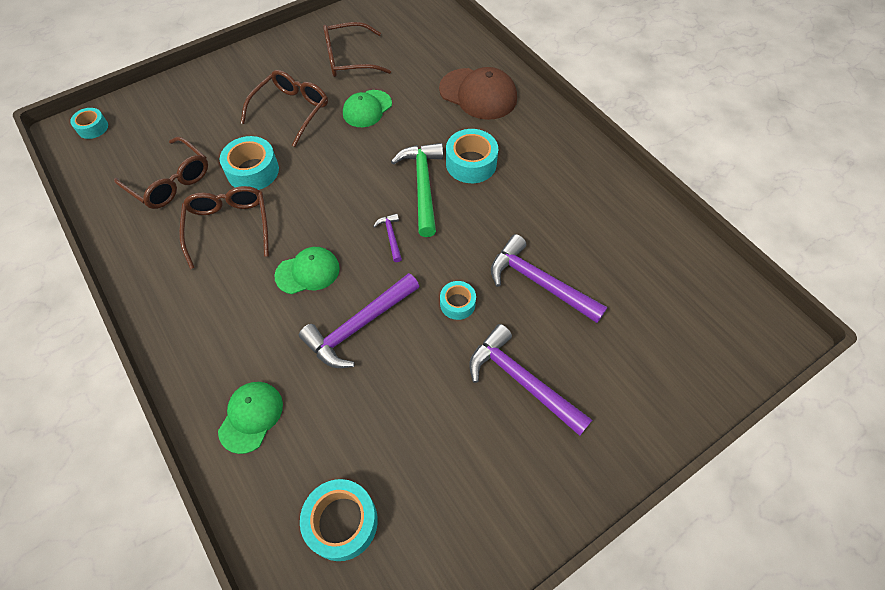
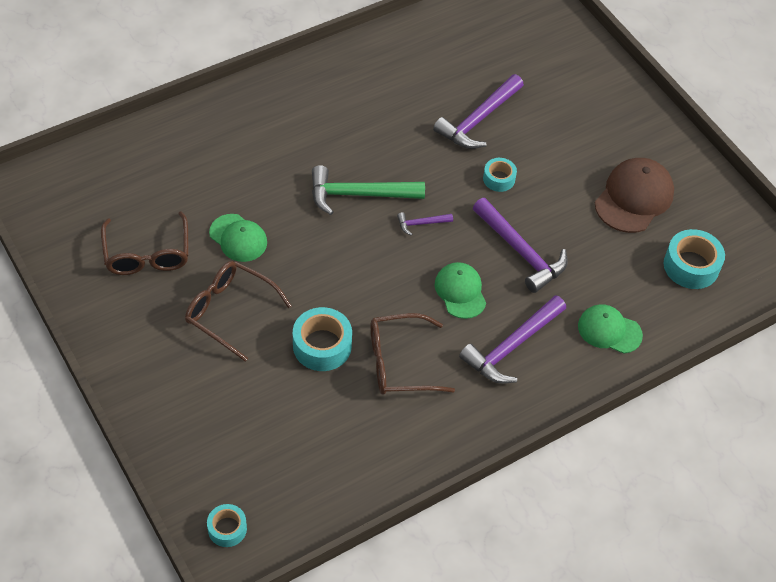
camera: 90 degrees left, 5 degrees down
(170, 182) = (330, 427): brown glasses -> none
(471, 163) = (332, 153): turquoise tape -> none
(478, 94) = (230, 137): brown cap -> brown cap (634, 198)
(522, 381) = (572, 144): purple hammer -> purple hammer (512, 346)

